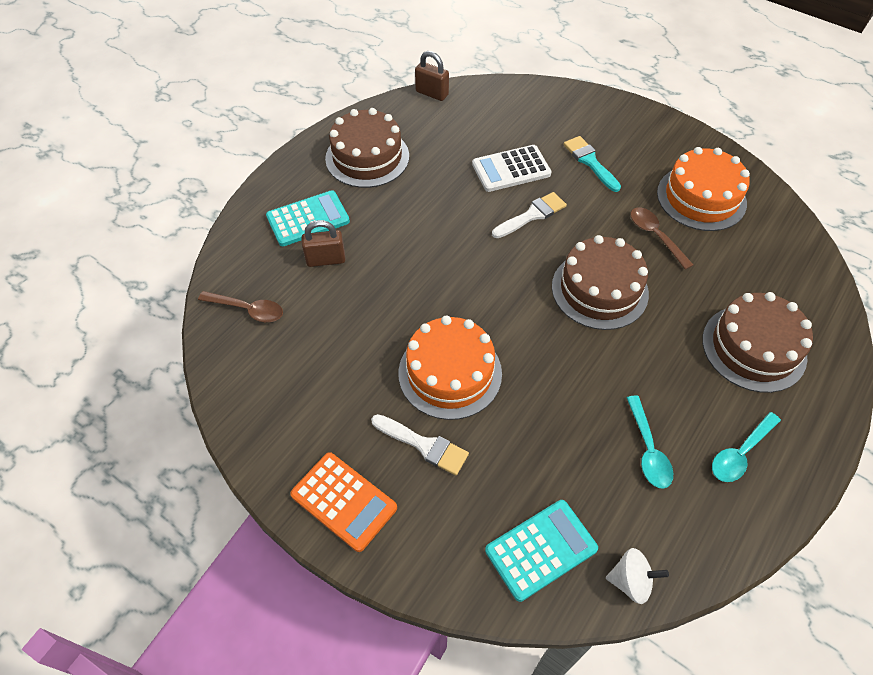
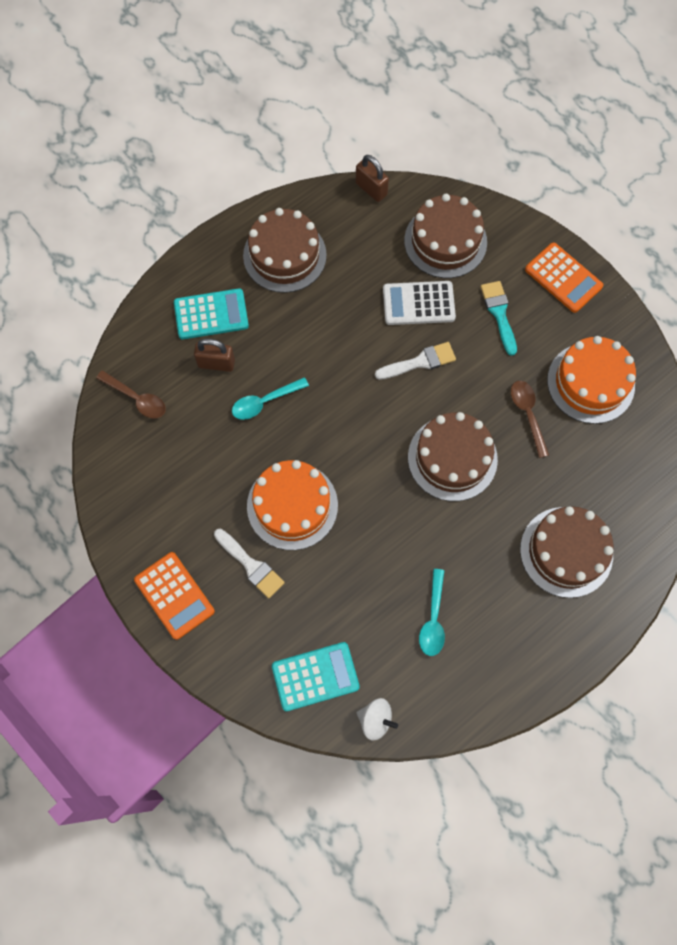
camera: 15 degrees right, 15 degrees up
(516, 118) = (445, 241): none -> brown cake
(635, 124) = (563, 278): none -> orange calculator
(740, 453) = (509, 643): turquoise spoon -> turquoise spoon (264, 402)

